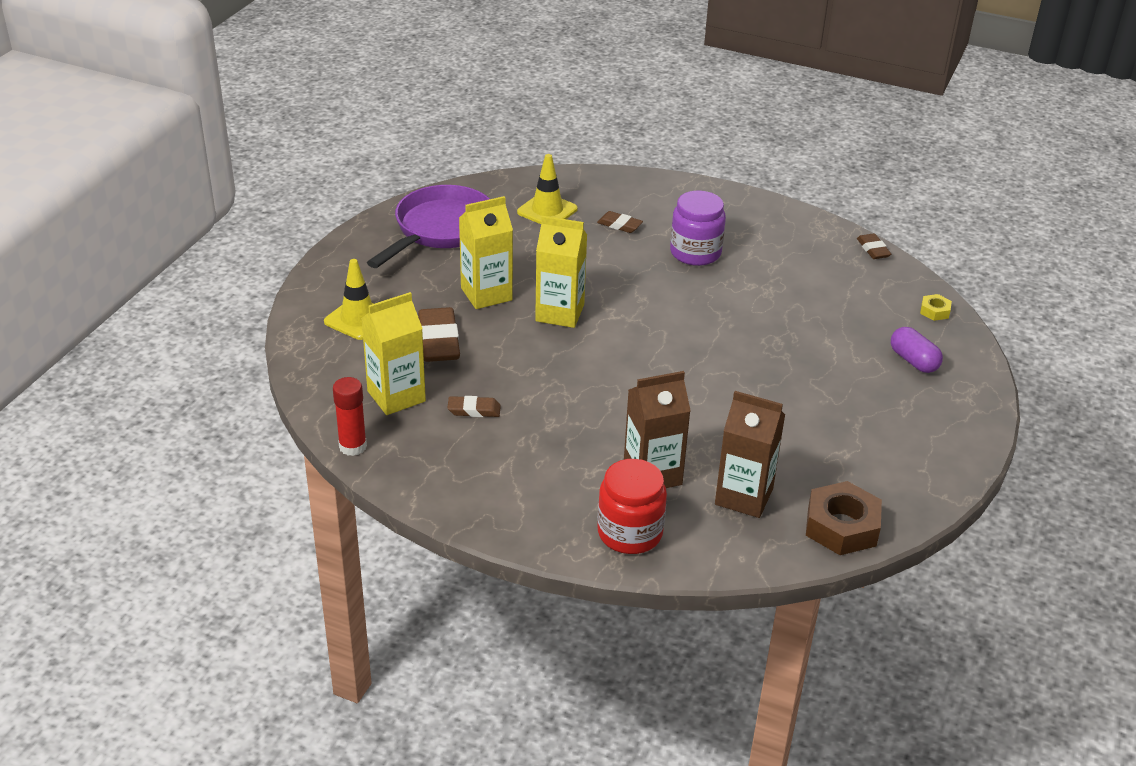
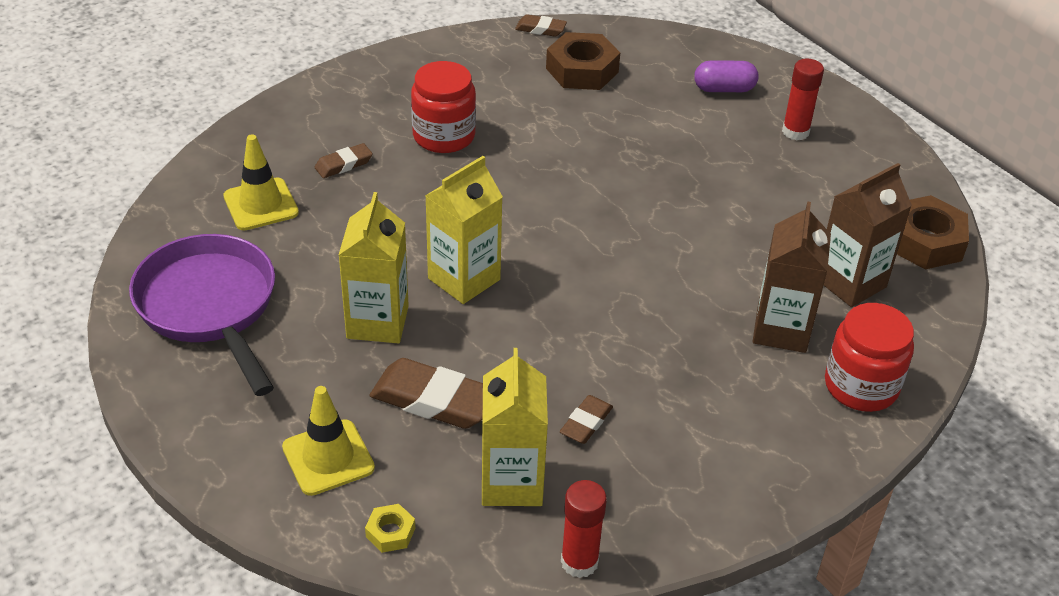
camera: 60 degrees left, 5 degrees up
(695, 252) = (444, 136): purple jar -> red jar
(847, 285) = (582, 70): none -> brown nut
(904, 415) = (795, 132): none -> red glue stick
(934, 311) = (662, 42): yellow nut -> yellow nut (390, 532)

